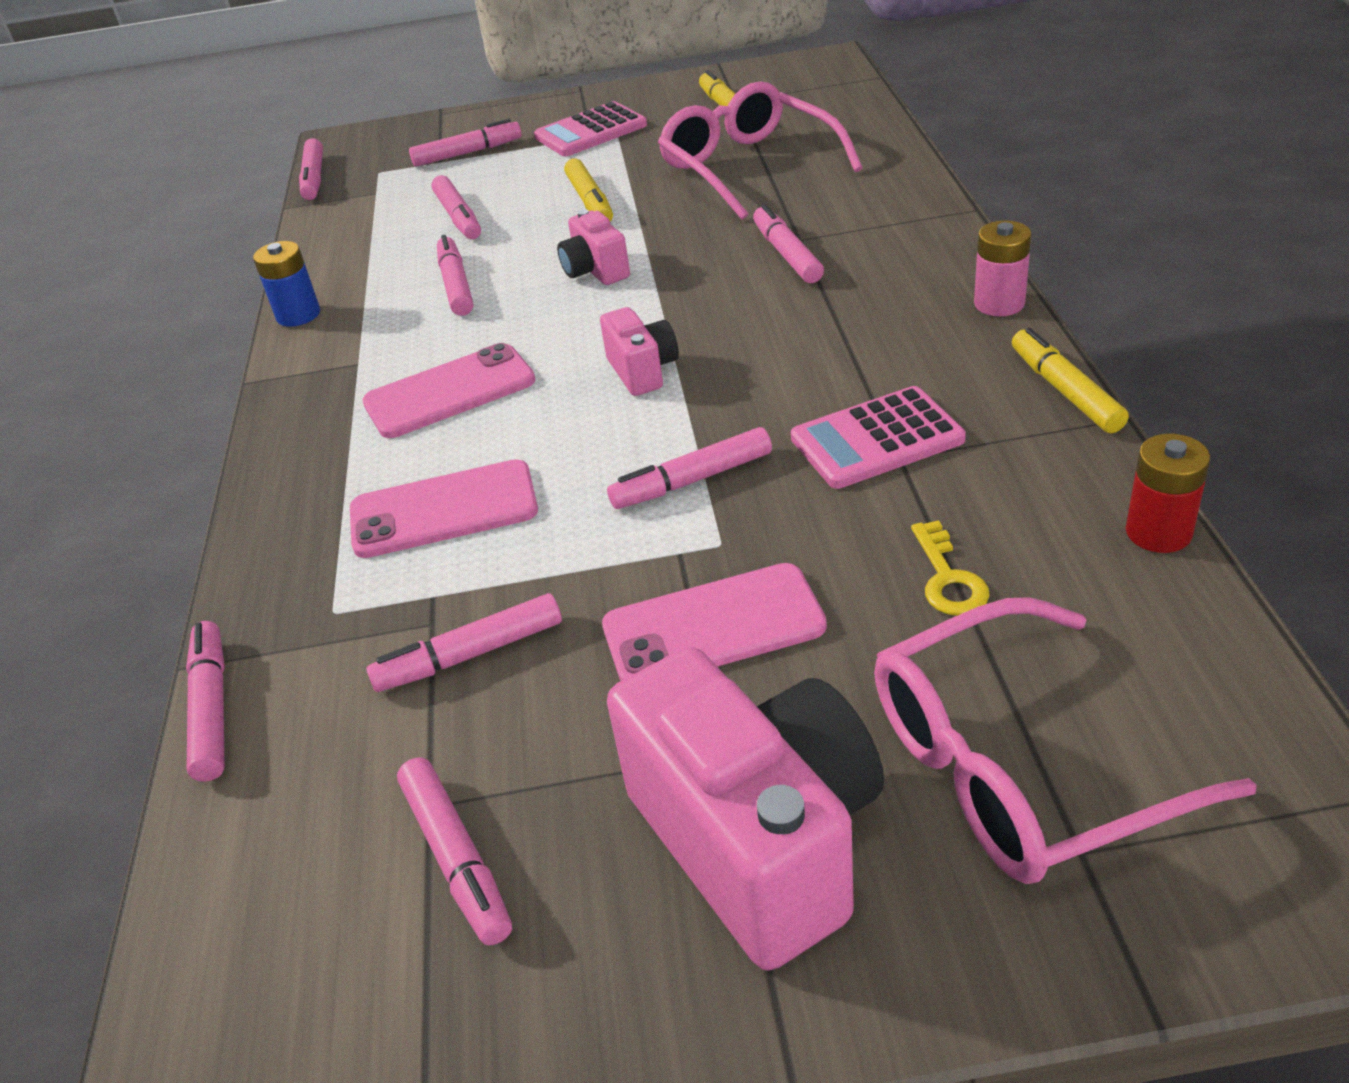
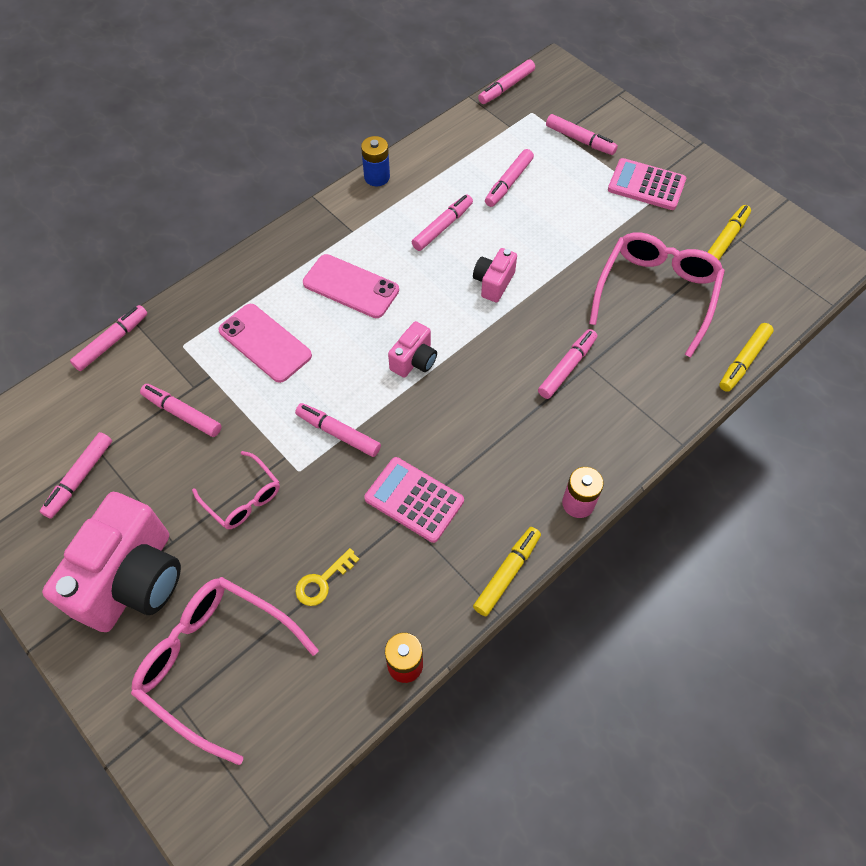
camera: 50 degrees right, 20 degrees up
(590, 201) = (565, 235): yellow marker -> yellow marker (743, 361)
(713, 626) = (243, 498): pink phone -> pink glasses

